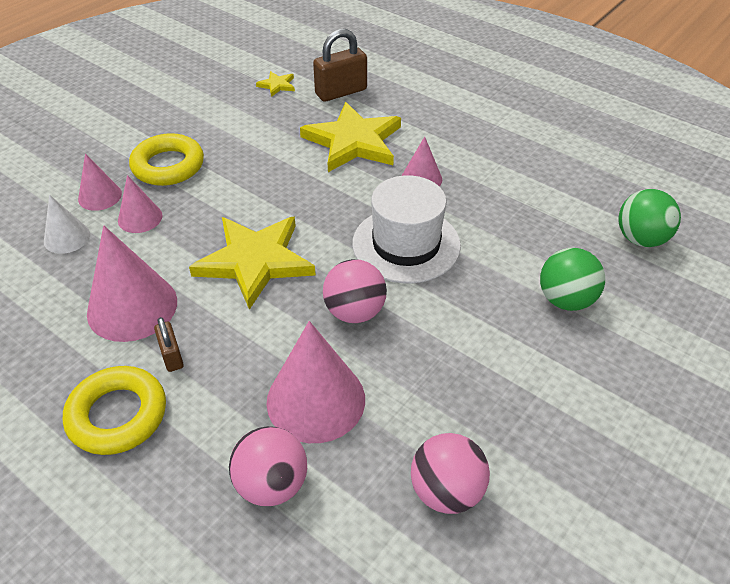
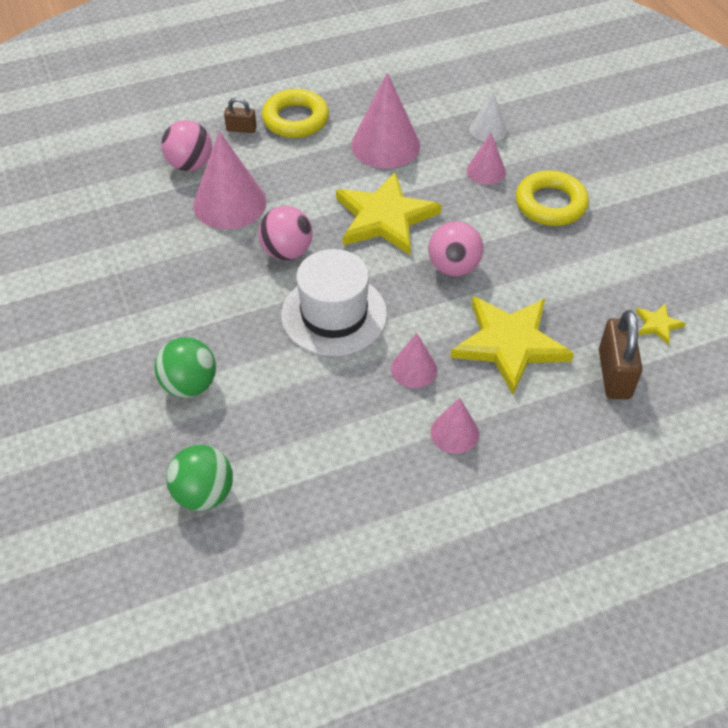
camera: 120 degrees right, 5 degrees up
(100, 196) = (531, 156): pink cone -> pink cone (454, 432)
(172, 356) = (324, 151): brown padlock -> brown padlock (241, 129)
(446, 491) = (114, 233): pink ball -> pink ball (453, 267)

